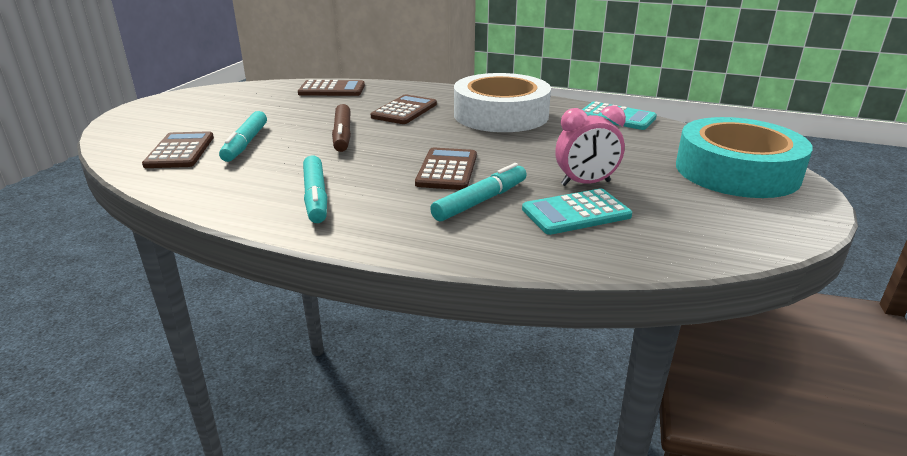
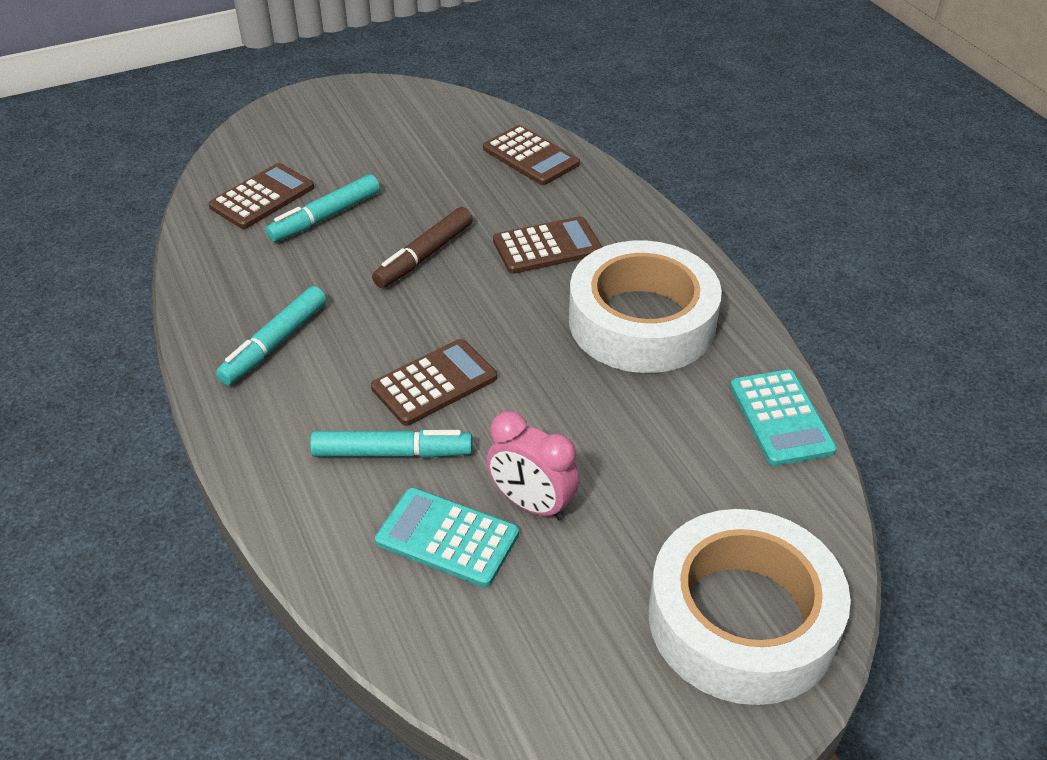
camera: 45 degrees right, 15 degrees up
(736, 171) = (742, 619): turquoise tape -> white tape

